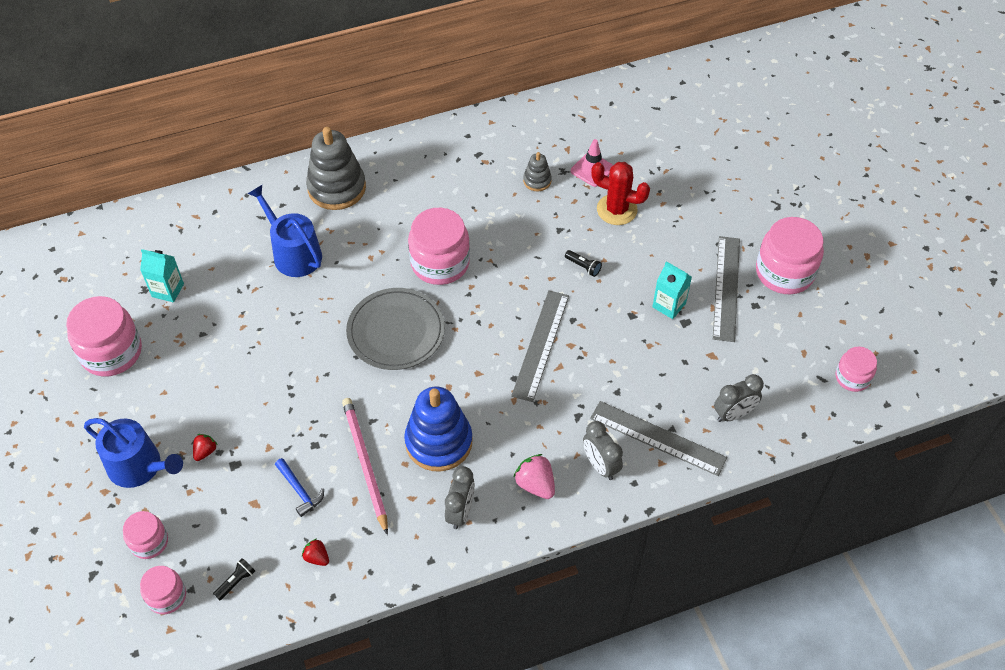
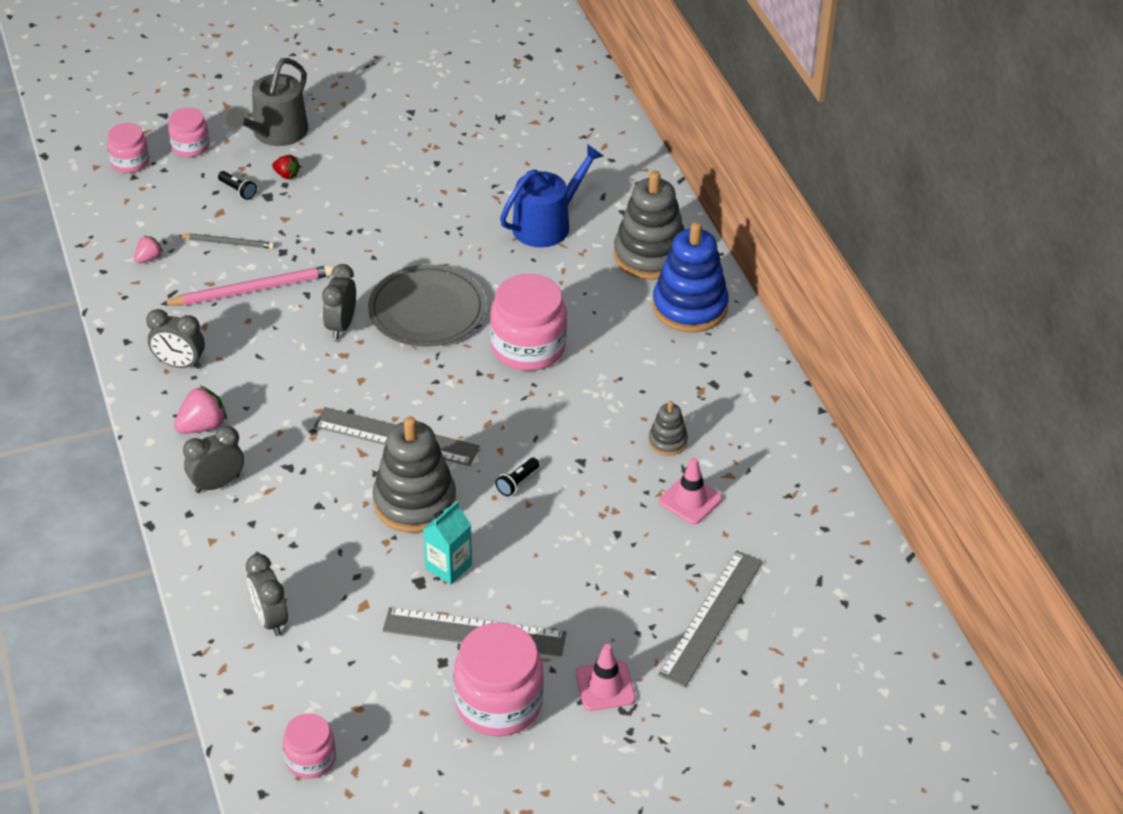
camera: 90 degrees right, 10 degrees down
(111, 352) = (418, 102): pink jar -> none
(139, 466) = (276, 133): blue watering can -> grey watering can
(168, 290) = (497, 133): turquoise carton -> none
(236, 582) = (134, 205): black flashlight -> black flashlight (238, 190)
(299, 490) = (228, 243): blue hammer -> grey pencil
(317, 557) = (149, 258): red strawberry -> pink strawberry
(413, 391) = (341, 326): none -> grey clock
(438, 442) = (271, 347): blue stacking toy -> blue stacking toy (689, 307)
(608, 329) = (414, 502): none -> grey stacking toy
(617, 210) = (616, 522): red cactus -> none
(657, 438) = (246, 540): grey ruler -> grey ruler (711, 617)
(760, 216) = (605, 686): none -> pink traffic cone

